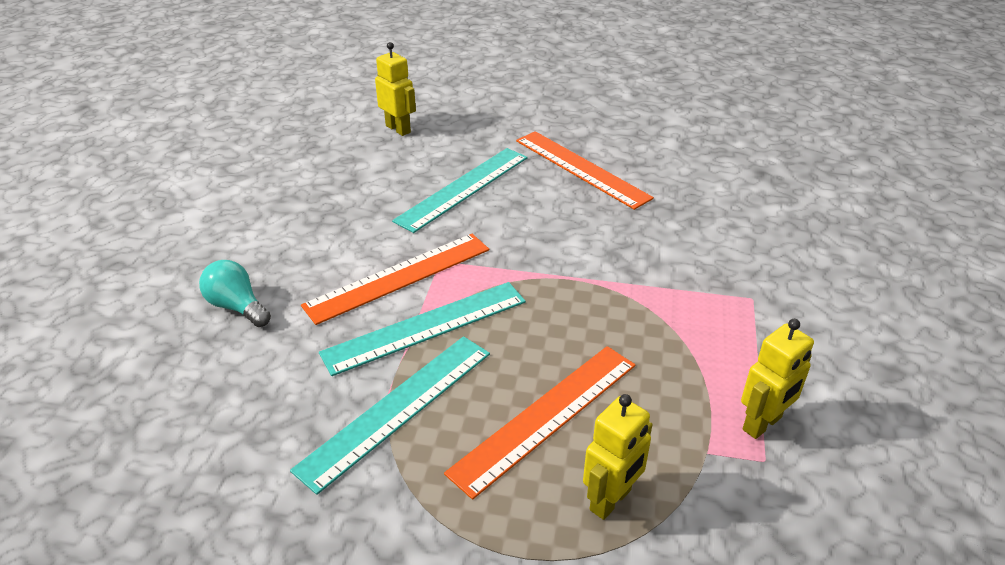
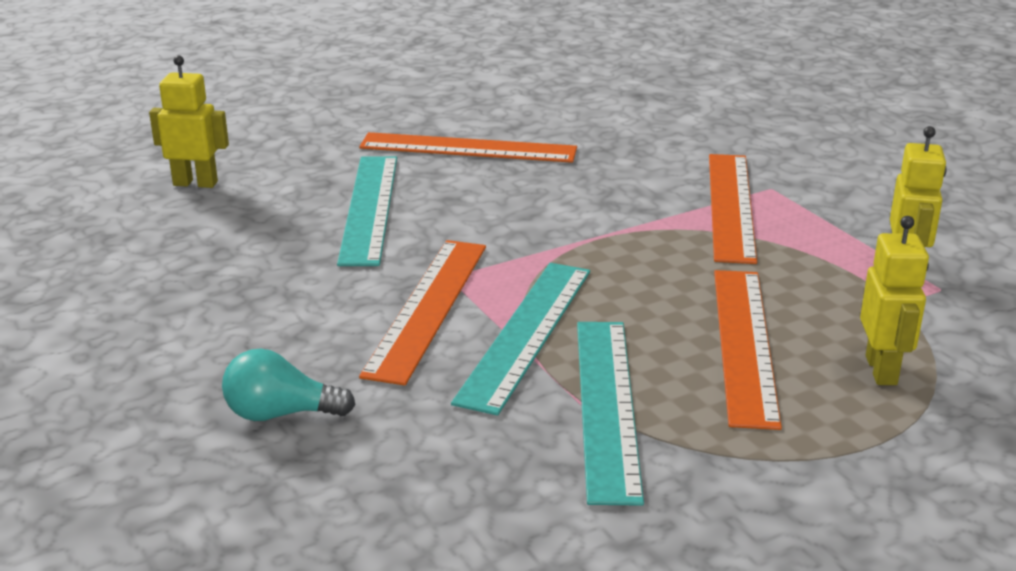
camera: 40 degrees left, 10 degrees down
(698, 298) = (731, 206): none -> orange ruler

